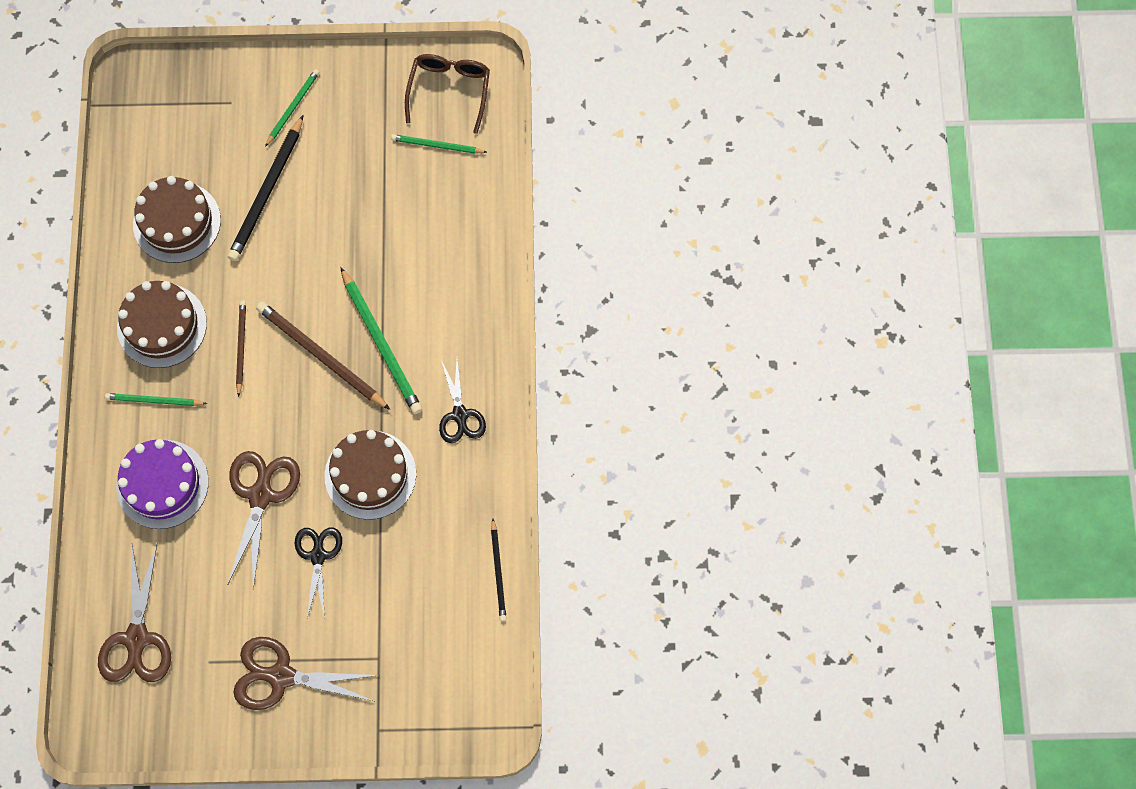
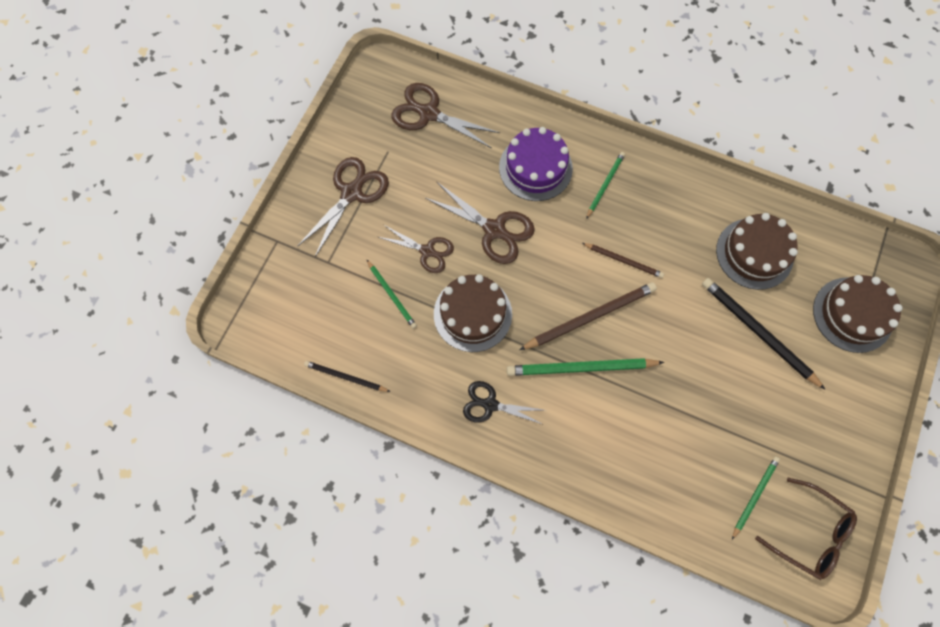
camera: 115 degrees right, 0 degrees up
(162, 325) = (666, 211): brown cake -> brown cake (852, 314)
(293, 107) = (835, 385): green pencil -> green pencil (392, 295)
(318, 556) = (427, 251): black scissors -> brown scissors

